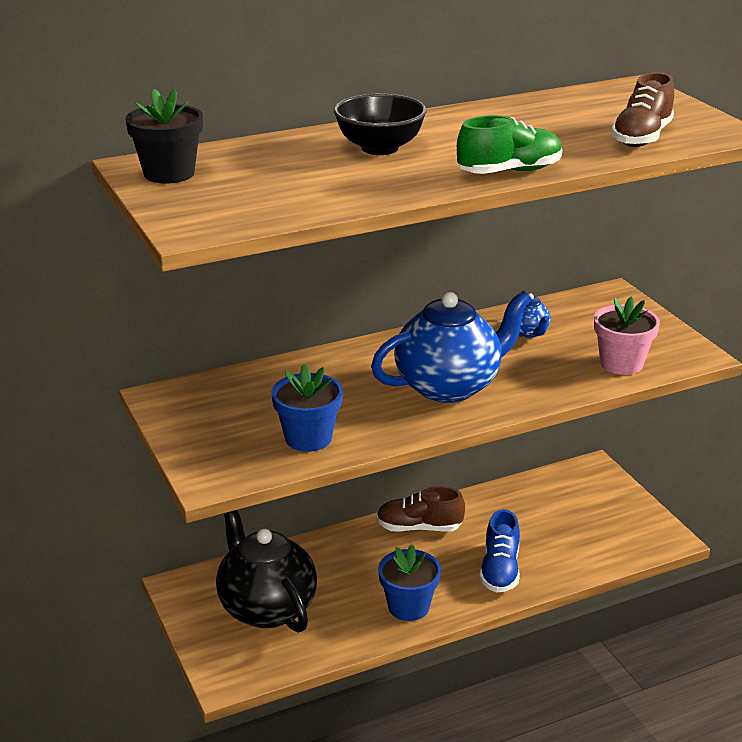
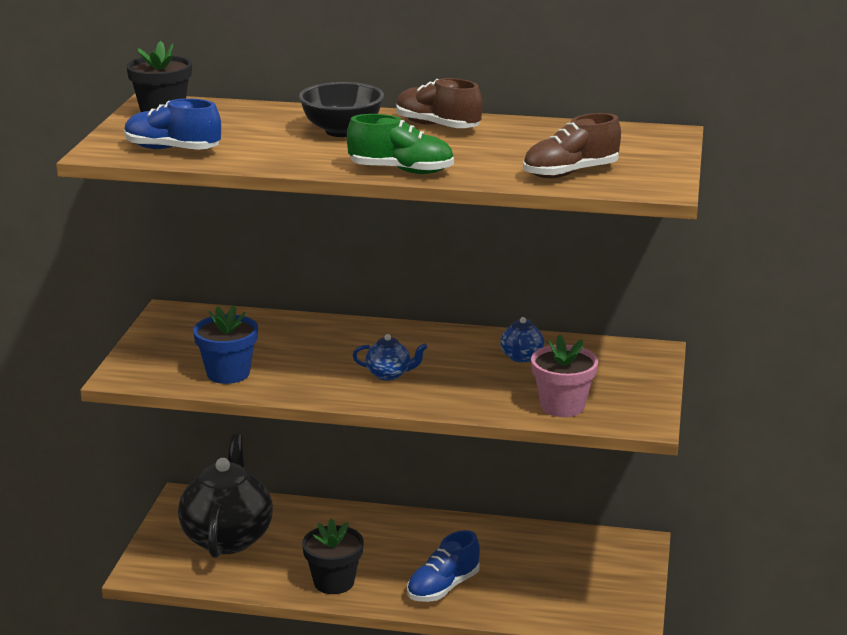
camera: 35 degrees right, 5 degrees down
(258, 208) = (172, 150): none -> blue shoe
(408, 607) = (334, 582): blue flower pot -> black flower pot
(419, 528) = (418, 529): brown shoe -> brown shoe (437, 126)
(449, 386) = (389, 374): blue teapot -> blue teapot, size x0.44

